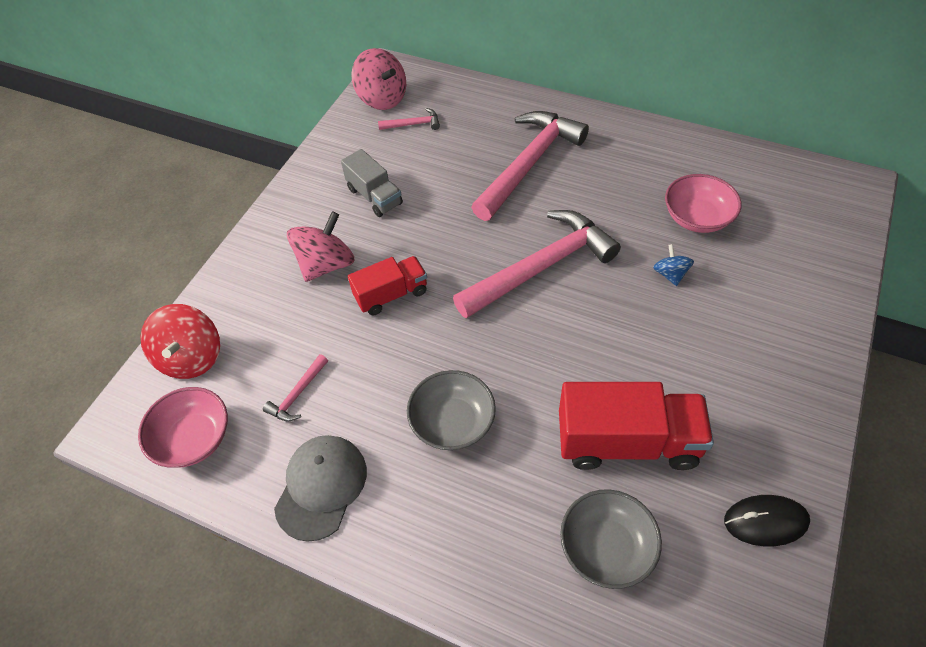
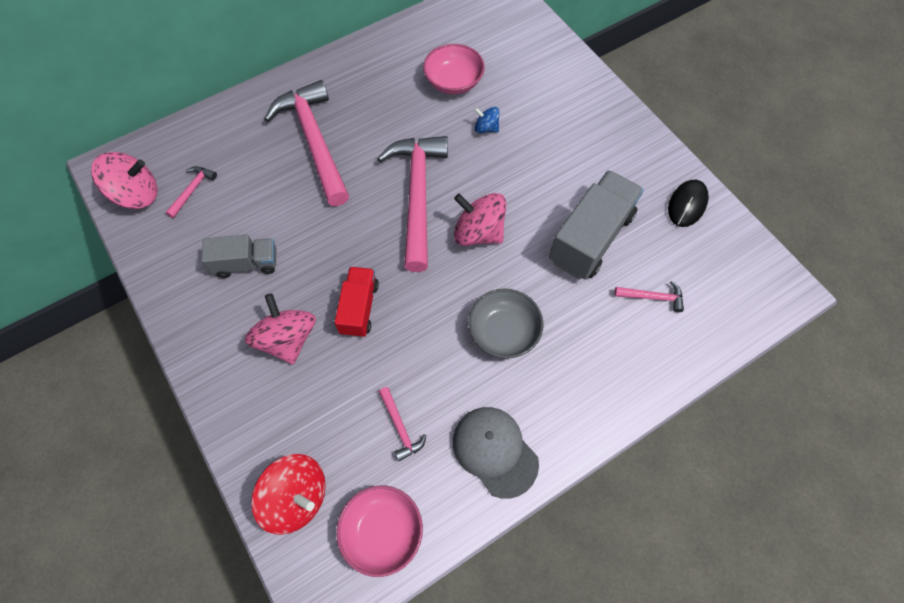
camera: 60 degrees left, 10 degrees up
(544, 337) = (478, 232): none -> pink spinning top
(606, 547) = (652, 297): grey bowl -> pink hammer
(627, 442) = (591, 238): red truck -> grey truck

